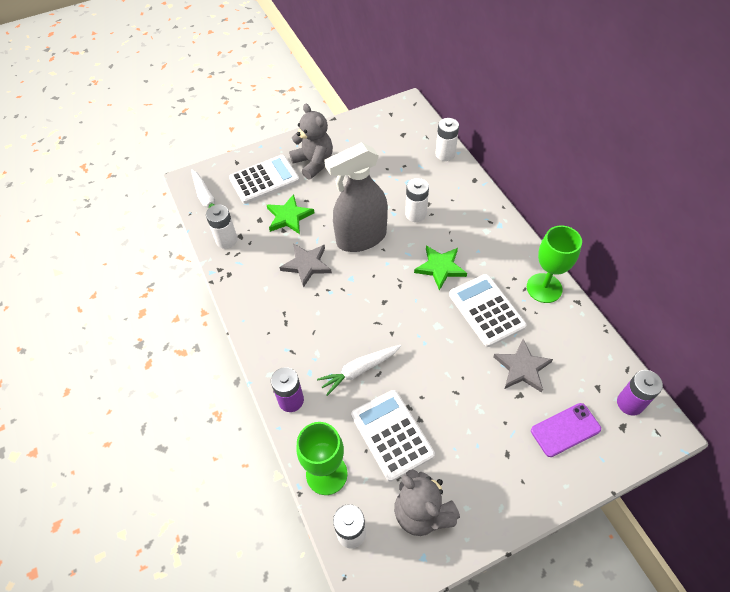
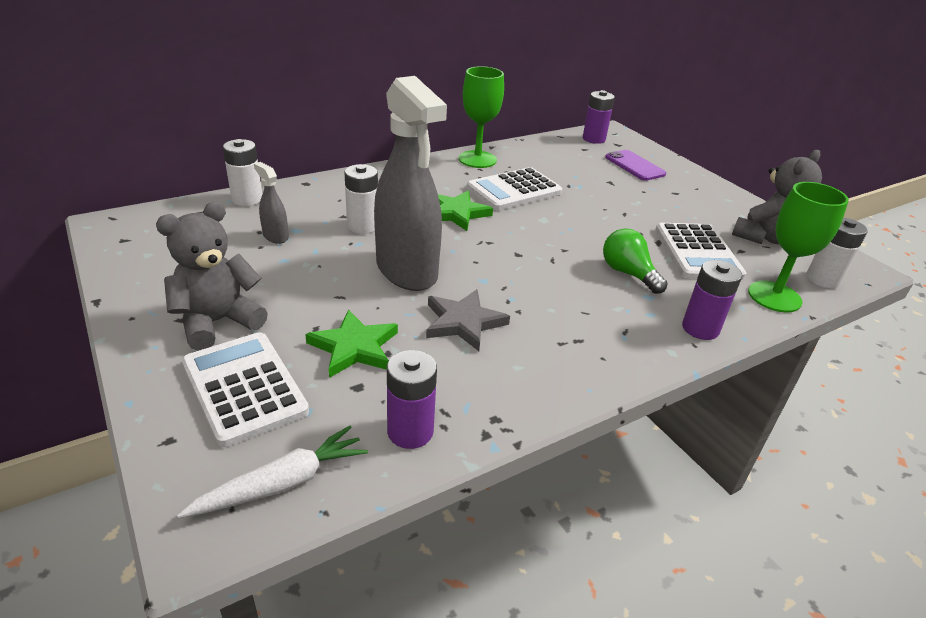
camera: 100 degrees left, 20 degrees down
(226, 240) = (410, 431): white battery -> purple battery
(359, 370) = (628, 273): white carrot -> green light bulb
(392, 434) = (697, 252): white calculator -> white calculator turned 60 degrees counterclockwise
(399, 173) = (275, 236): none -> grey spray bottle
(522, 368) = (579, 178): grey star -> none

